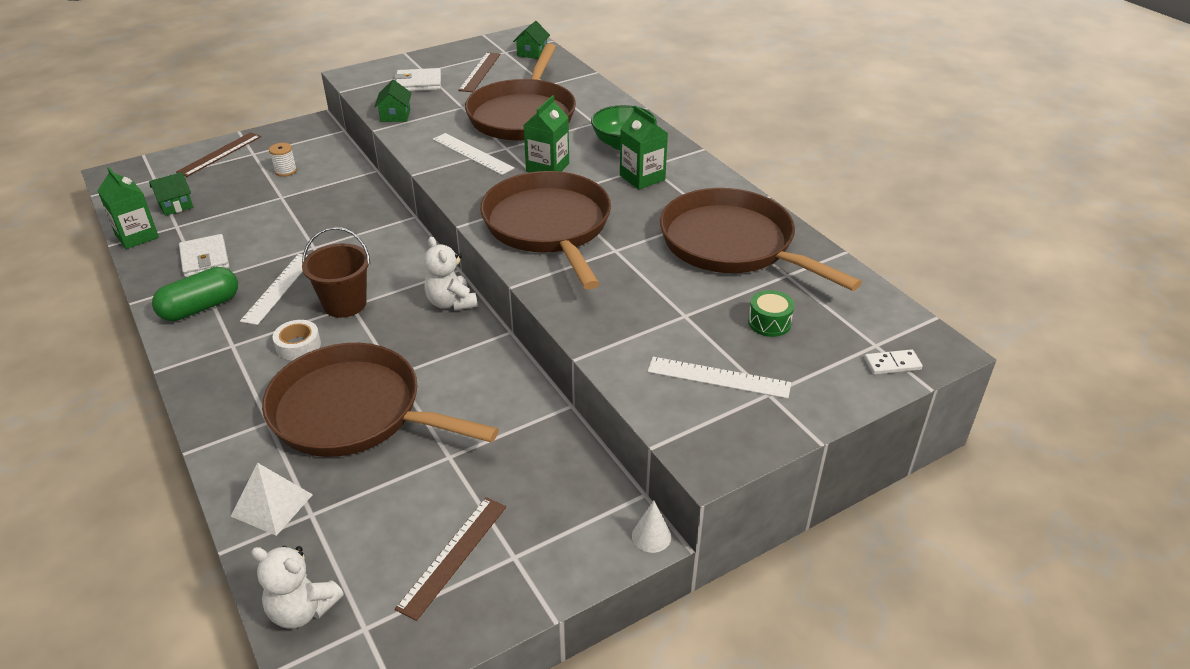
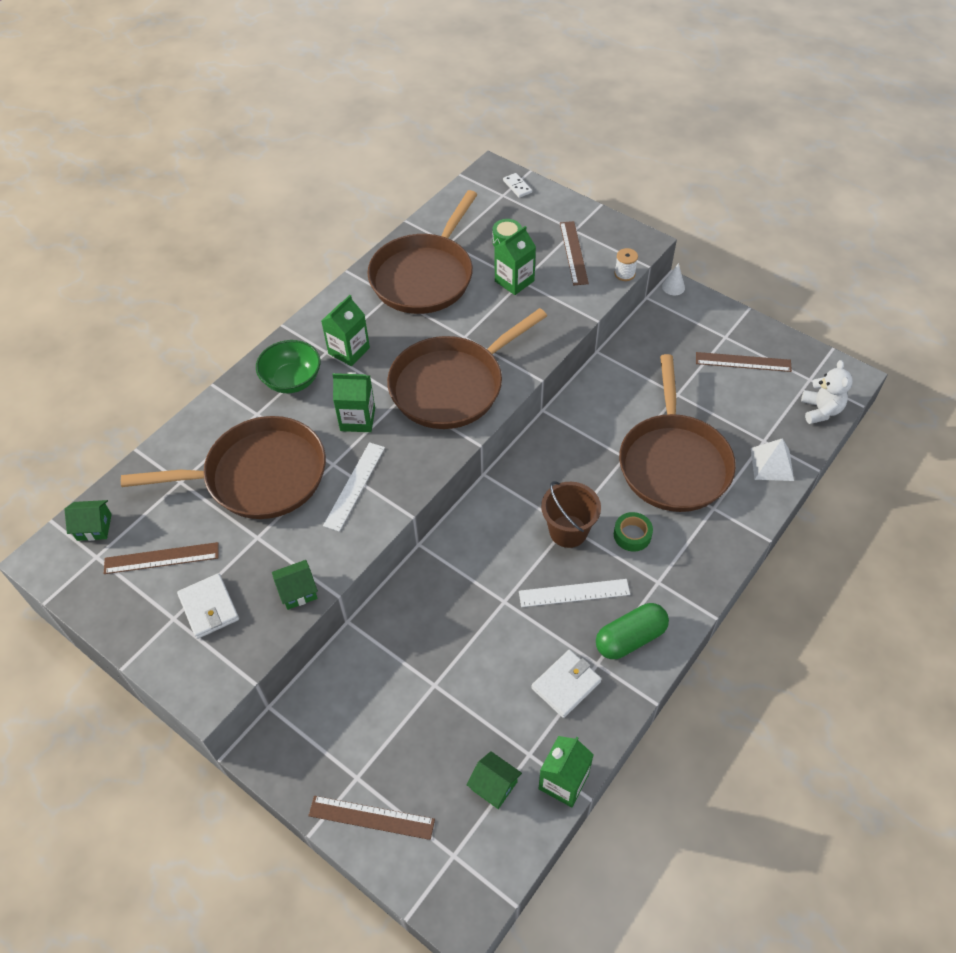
camera: 110 degrees left, 15 degrees up
(200, 307) = (630, 638): green capsule -> green capsule turned 60 degrees counterclockwise
(285, 171) = (382, 714): white spool -> white spool (624, 274)
(298, 345) = (632, 535): white tape -> green tape
(451, 302) = (529, 460): white teddy bear -> none
(688, 309) = (514, 281): none -> green carton
(718, 377) = (573, 253): white ruler -> brown ruler

